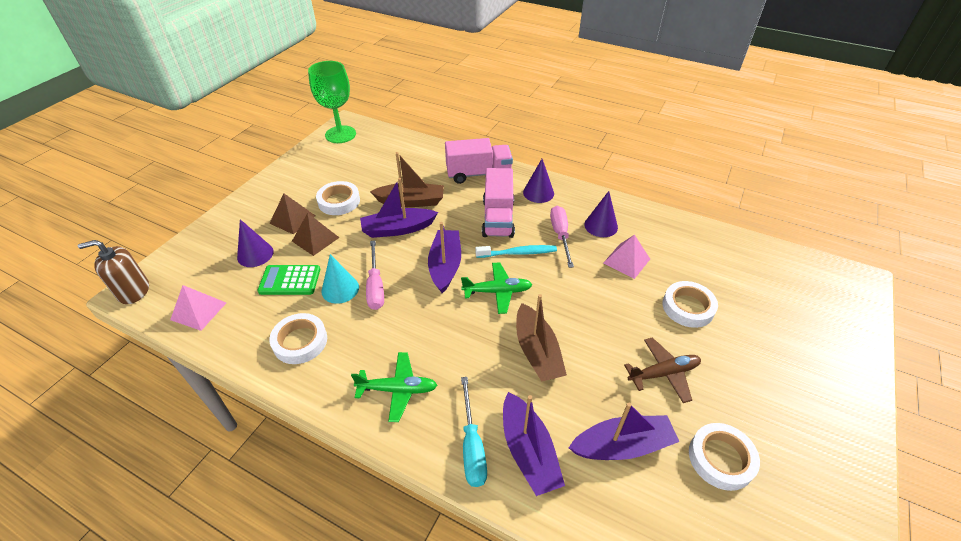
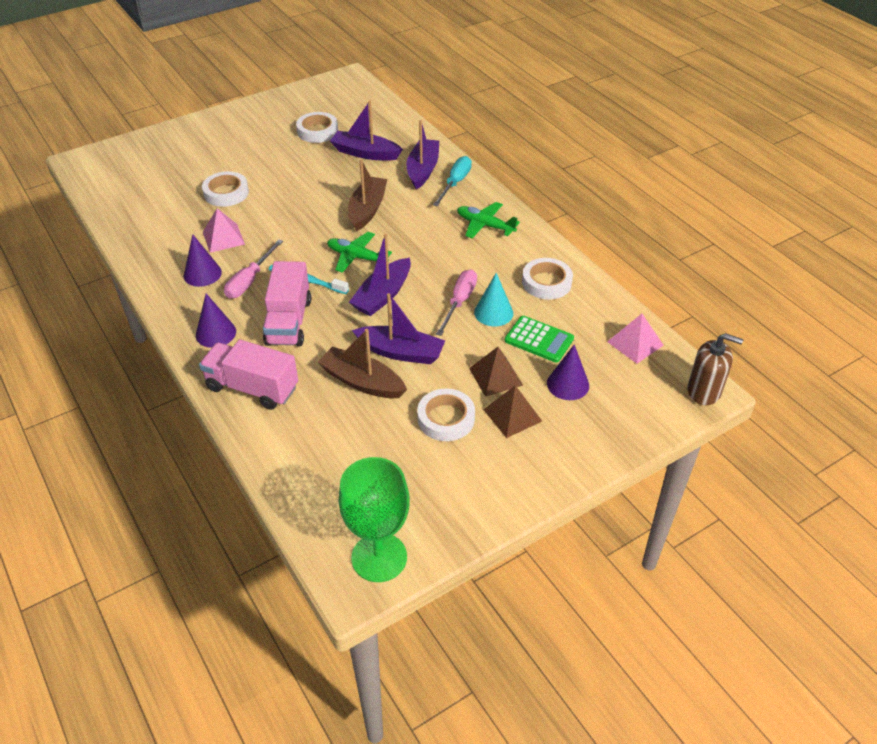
camera: 150 degrees left, 0 degrees up
(498, 218) = (289, 322): pink truck -> pink truck turned 150 degrees clockwise
(663, 373) = (297, 170): brown plane -> none

